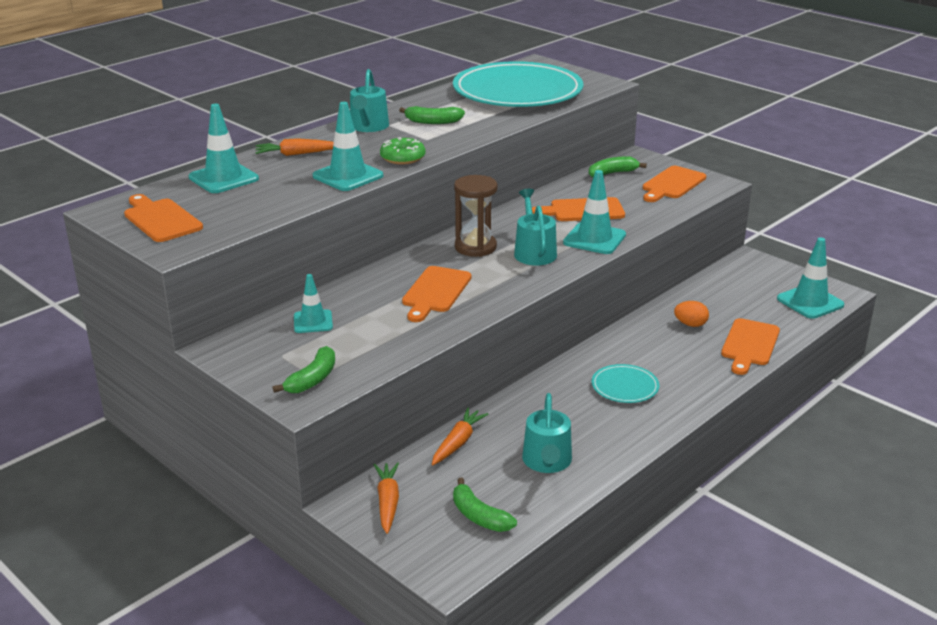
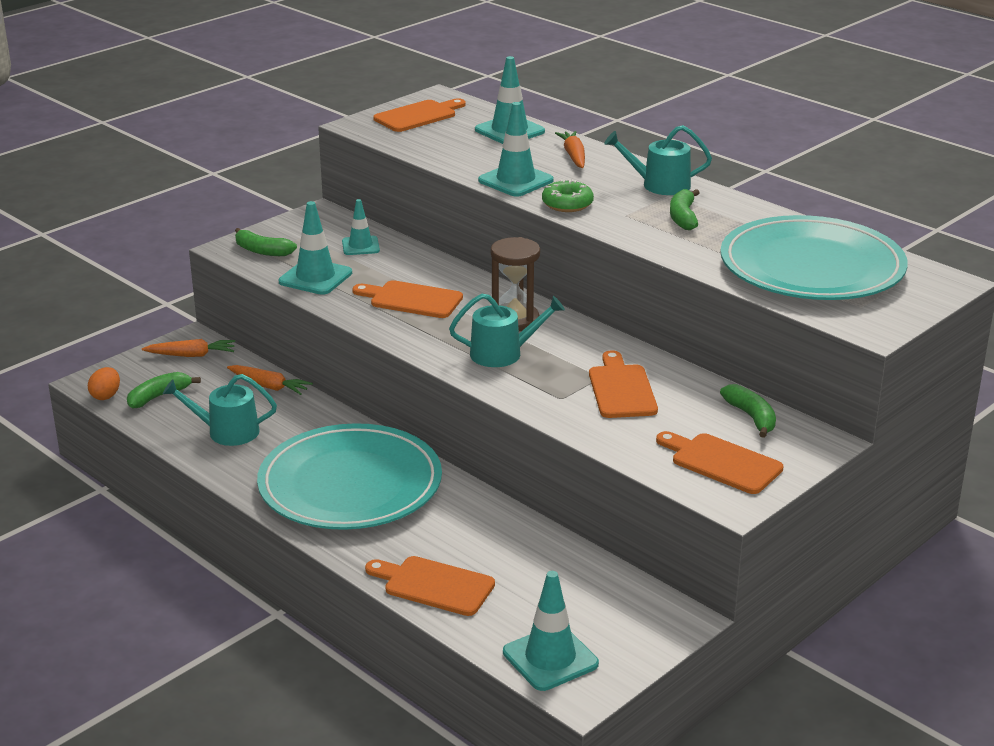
camera: 90 degrees right, 0 degrees up
(594, 239) = (538, 393): turquoise traffic cone -> turquoise traffic cone (315, 277)
(625, 387) = (350, 484): turquoise plate -> turquoise plate, size x2.38
(690, 324) = (487, 543): orange egg -> orange egg (106, 396)

